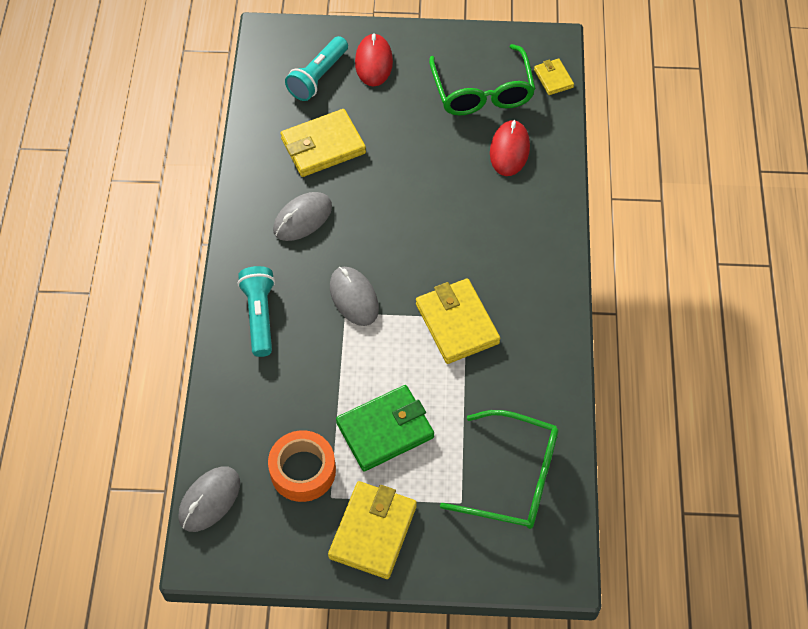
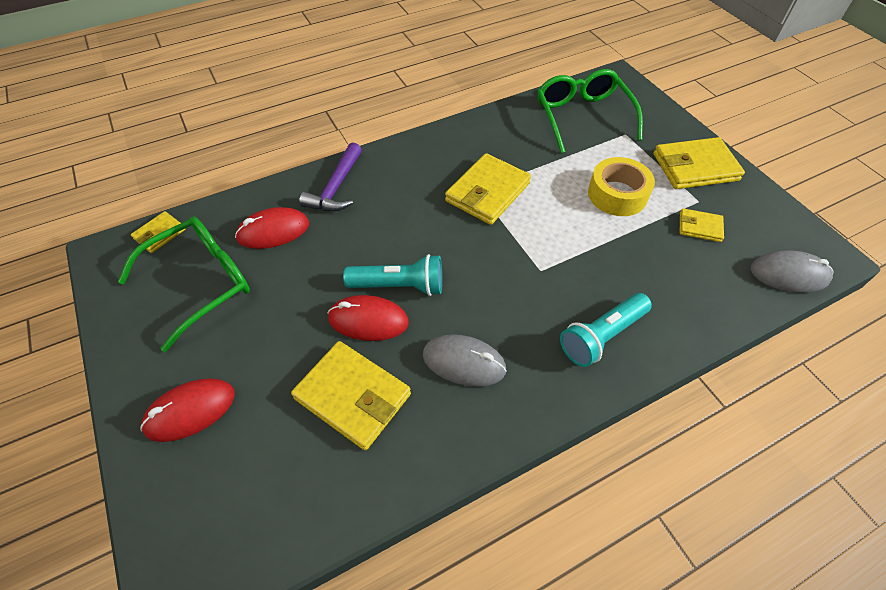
camera: 120 degrees left, 5 degrees down
(303, 471) = (699, 227): orange tape -> yellow wallet
(318, 77) = (241, 465): turquoise flashlight -> turquoise flashlight (399, 285)
(354, 297) = (520, 271): grey mouse -> none
(377, 178) = (368, 320): none -> red mouse
(385, 430) = (617, 194): green wallet -> yellow tape
(536, 211) = (336, 187): none -> purple hammer

